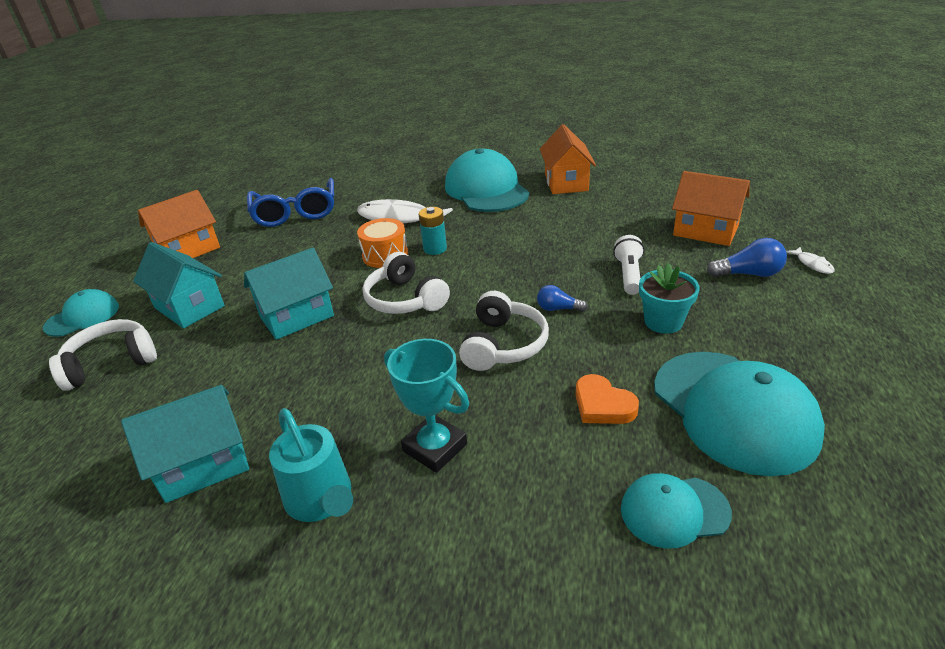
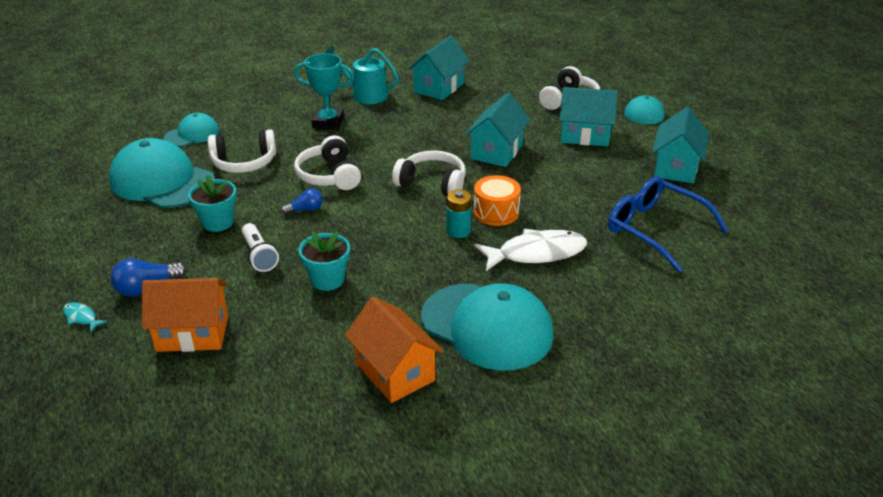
camera: 145 degrees right, 0 degrees up
(188, 250) = (676, 167): orange house -> turquoise house
(576, 240) = (327, 280): none -> turquoise flower pot
(602, 405) = (244, 163): orange heart -> white headphones
(812, 264) = (81, 317): white fish -> turquoise fish

